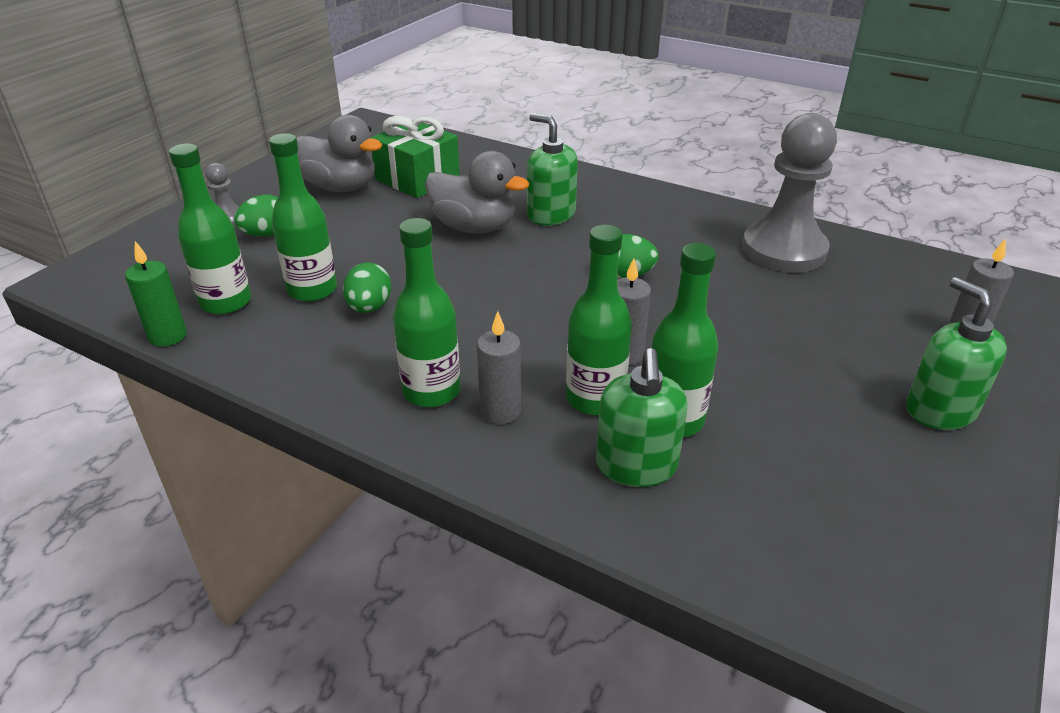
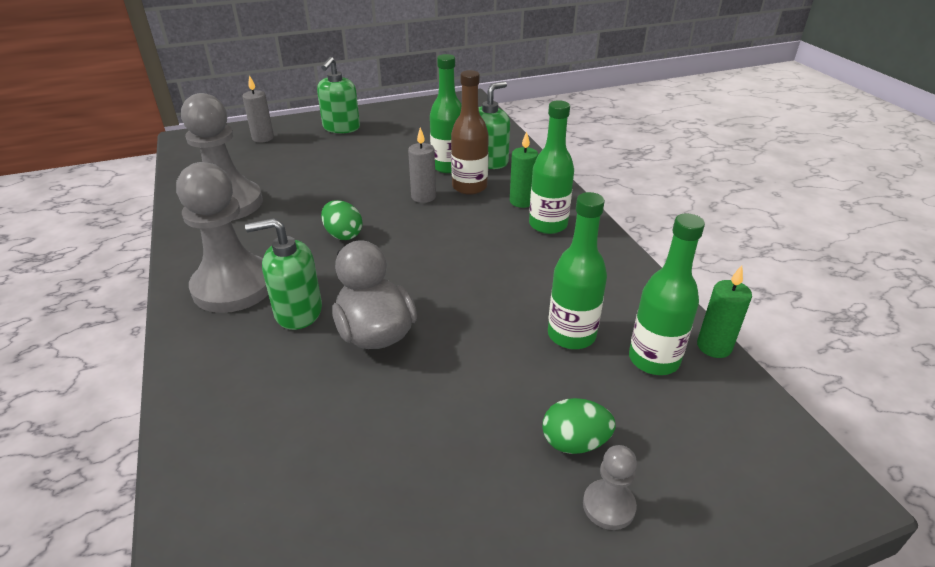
camera: 140 degrees left, 0 degrees up
(341, 187) = (430, 491): grey duck -> none
(369, 307) = (538, 295): green egg -> none
(417, 179) = (332, 449): green gift -> none
(500, 411) = (522, 201): grey candle -> green candle
(551, 215) = (298, 312): green soap dispenser -> green soap dispenser turned 90 degrees clockwise
(595, 399) = (469, 187): green bottle -> brown bottle
(627, 207) = (233, 286): none -> grey pawn

